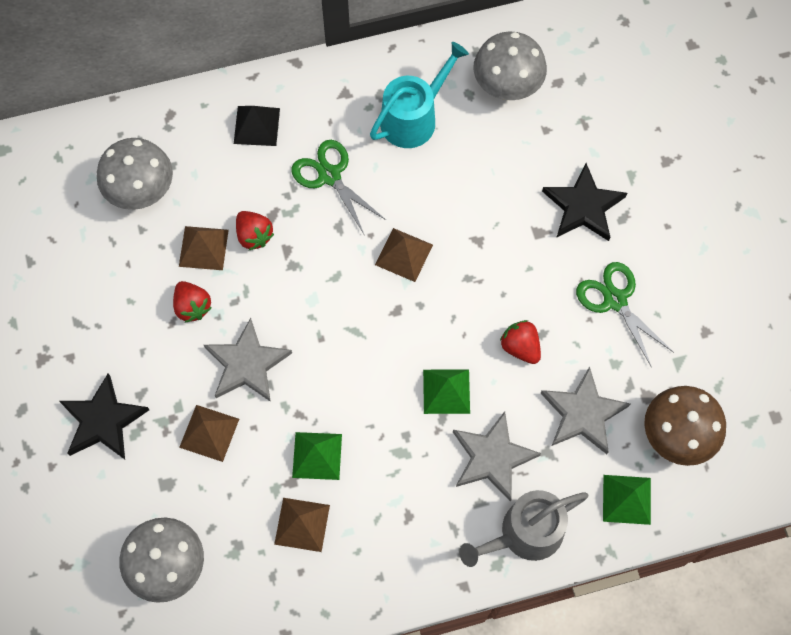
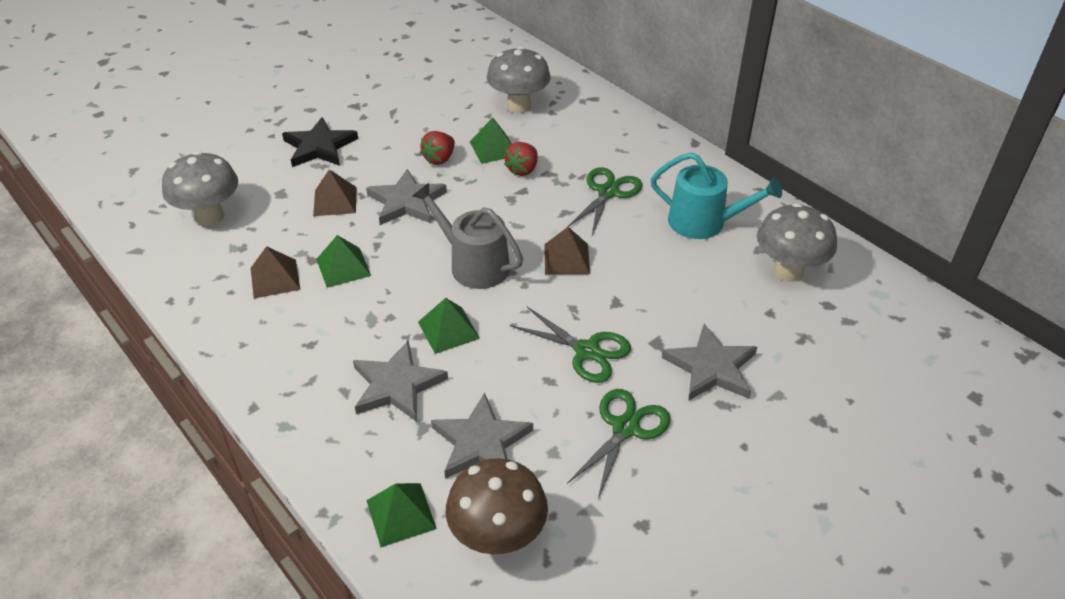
camera: 65 degrees right, 25 degrees down
(203, 248) = (493, 148): brown pyramid -> green pyramid
(257, 126) = (620, 141): black pyramid -> none
(520, 347) = (525, 368): red strawberry -> none
(523, 290) = (587, 351): none -> green scissors
(525, 533) = (326, 437): grey watering can -> grey watering can (473, 264)
(583, 206) = (711, 367): black star -> grey star

